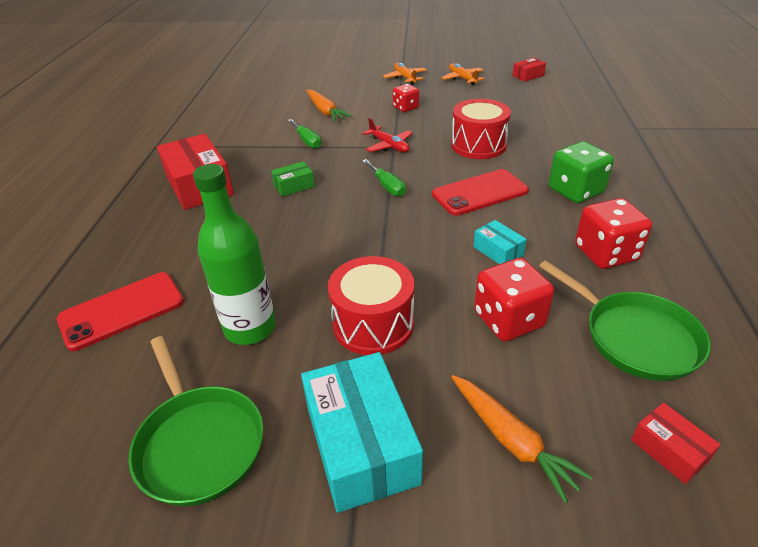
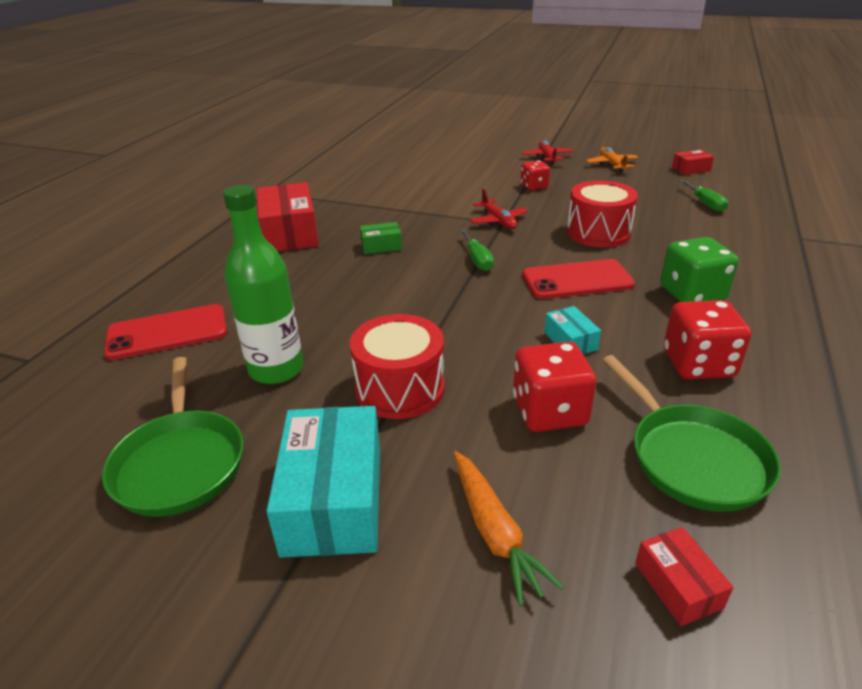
camera: 15 degrees right, 5 degrees down
(307, 141) = (414, 206): green screwdriver -> green screwdriver (705, 204)
(325, 111) = (446, 180): orange carrot -> none
(405, 78) = (547, 157): orange plane -> red plane

